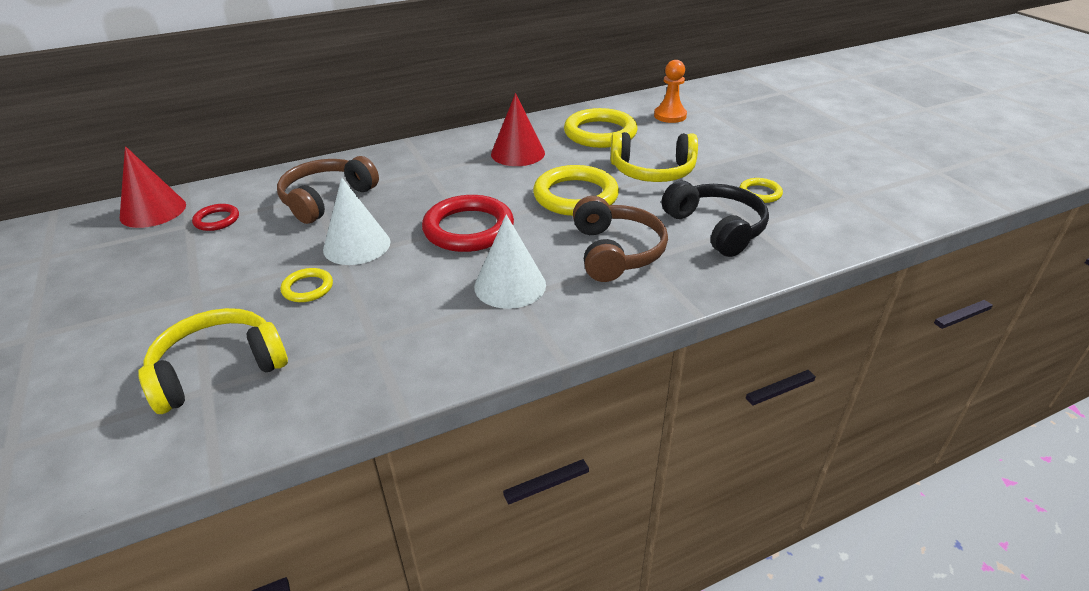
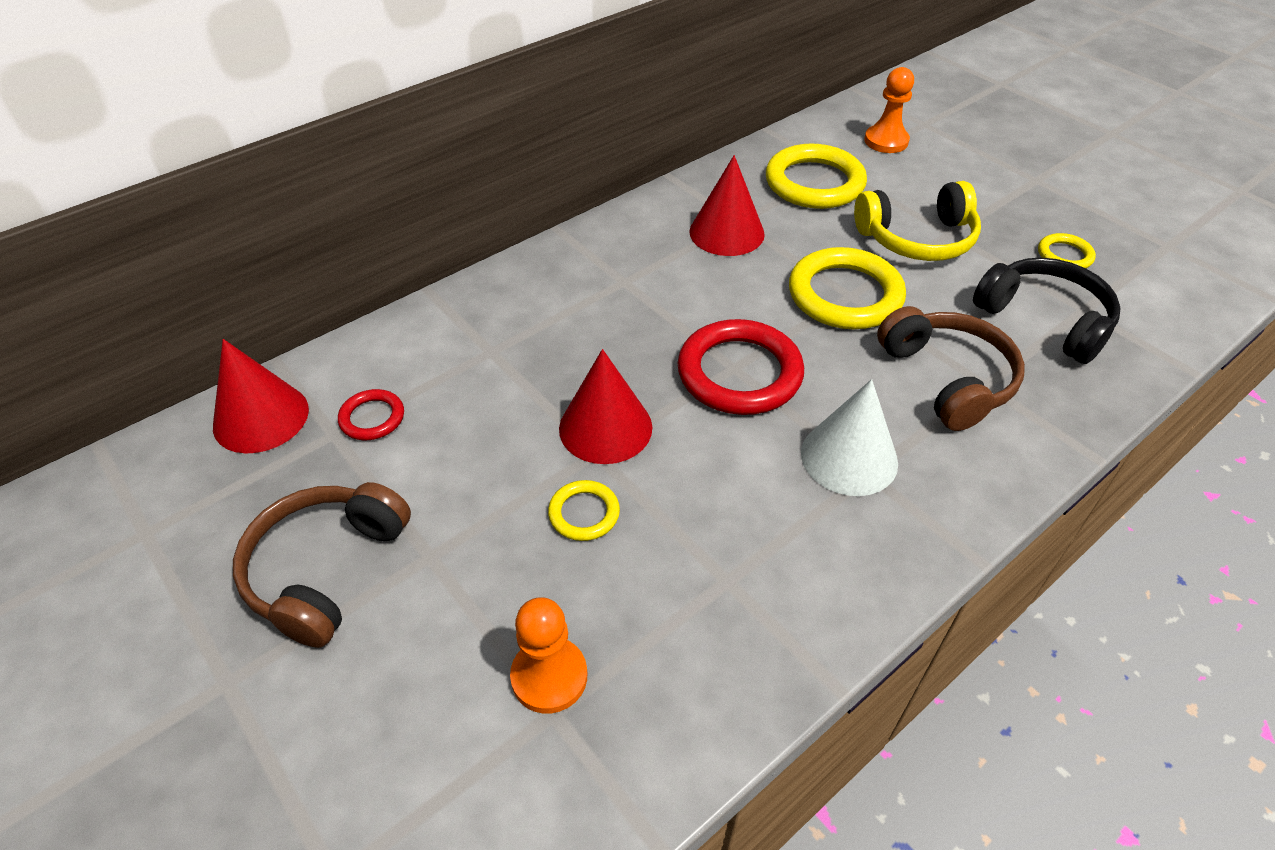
camera: 15 degrees left, 10 degrees up
(218, 370) = (549, 676): yellow headphones -> orange pawn
(326, 199) = (511, 354): brown headphones -> brown headphones (325, 569)
(356, 245) = (605, 427): white cone -> red cone

